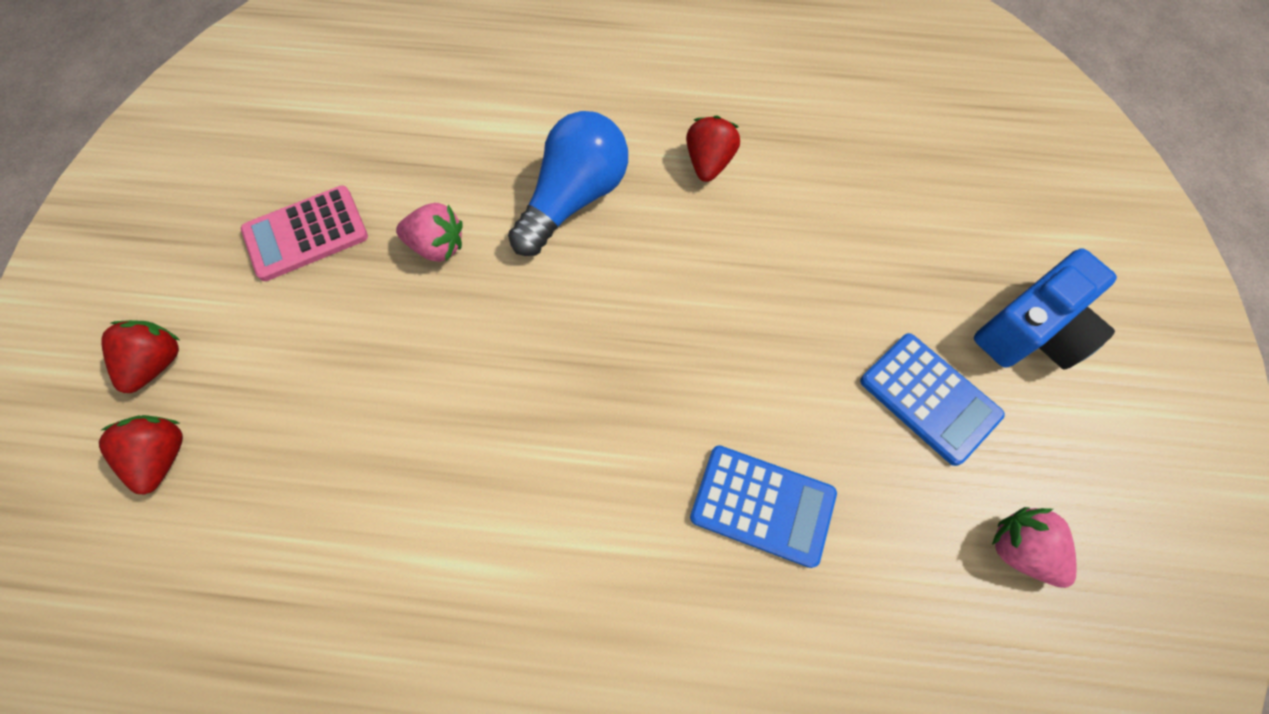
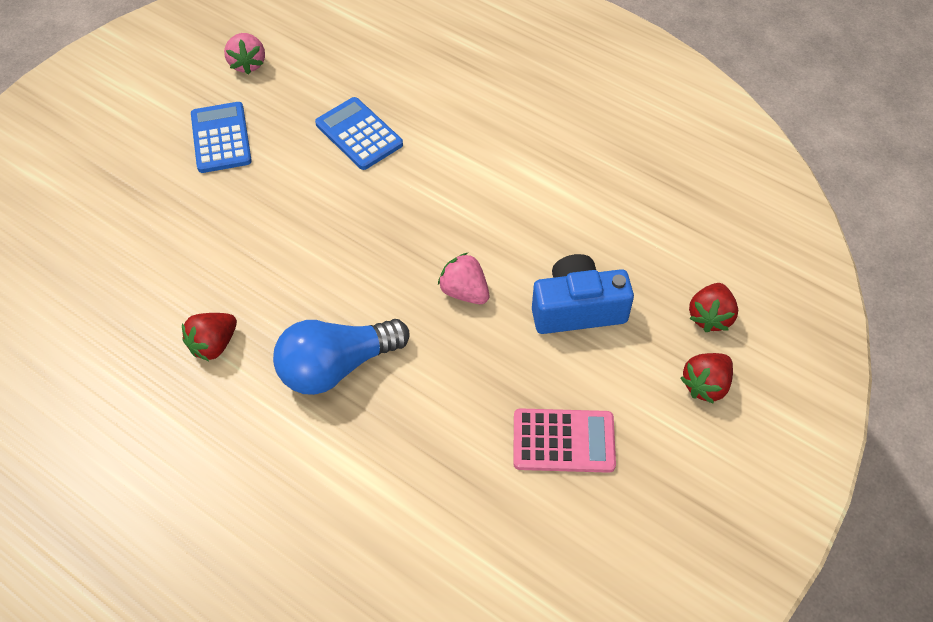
camera: 150 degrees left, 10 degrees down
(437, 246) = (463, 378): pink strawberry -> pink strawberry (464, 291)
(1032, 330) = (125, 141): blue camera -> blue camera (577, 309)

